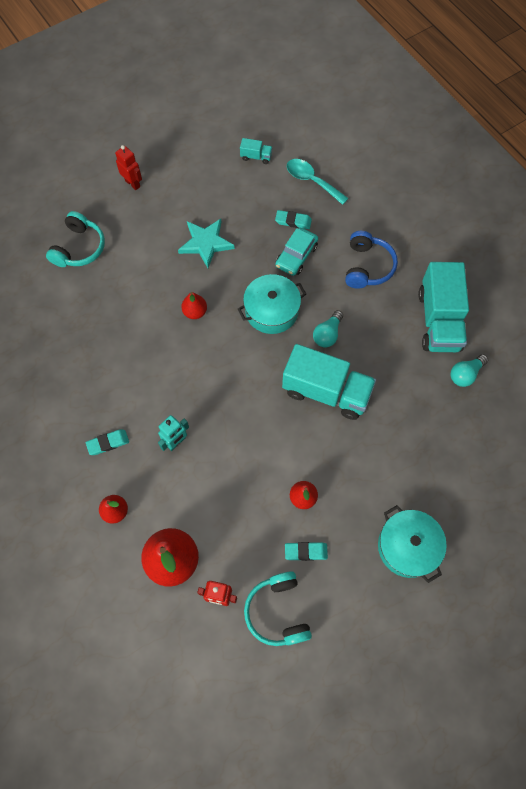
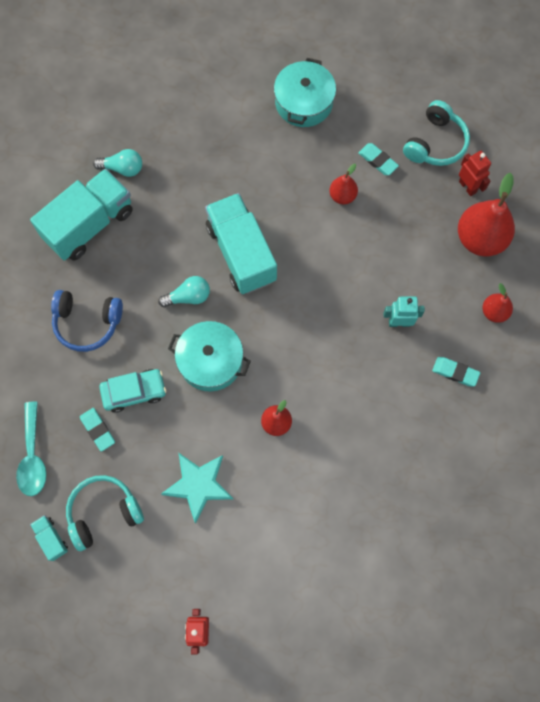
camera: 135 degrees left, 5 degrees up
(79, 248) = (320, 599): turquoise headphones -> turquoise headphones (103, 512)
(367, 266) = (87, 323): blue headphones -> blue headphones turned 135 degrees counterclockwise

